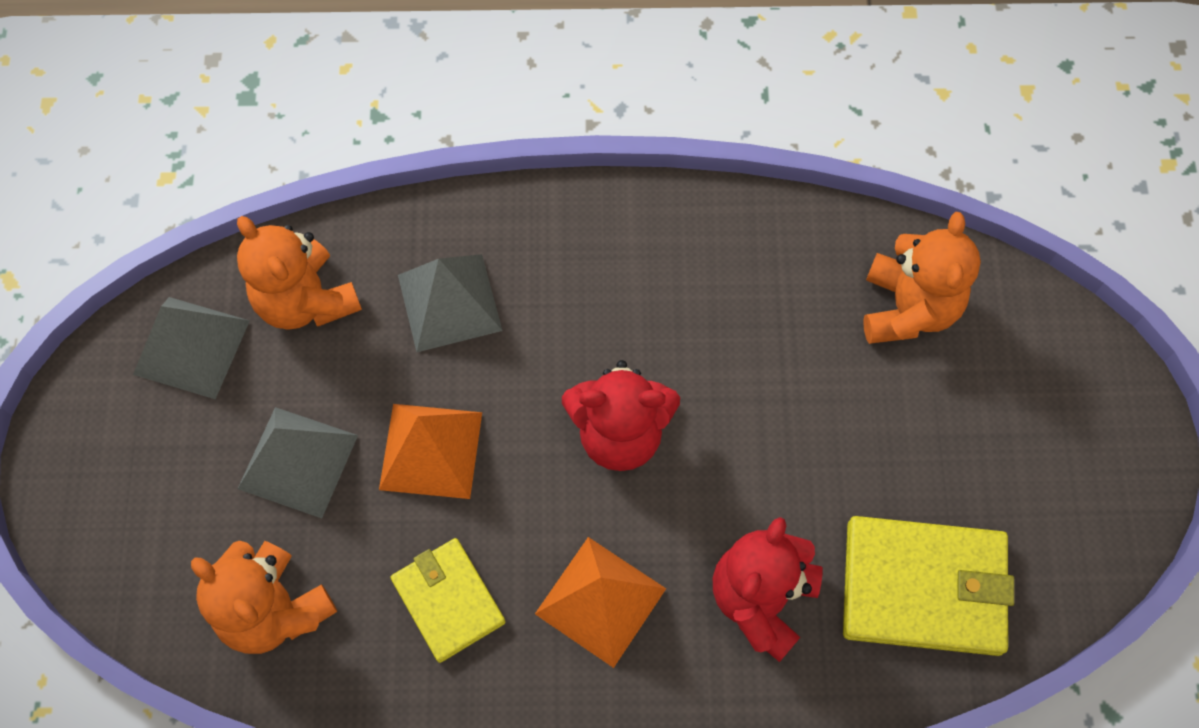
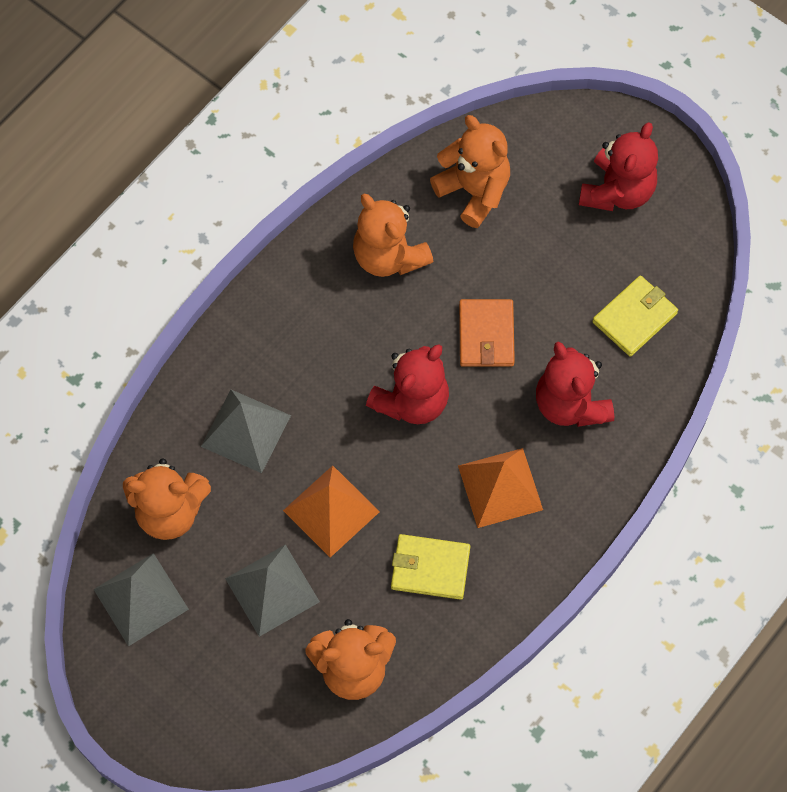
camera: 50 degrees left, 0 degrees up
(758, 285) = (389, 256): none -> orange teddy bear
(760, 449) = (486, 335): none -> orange wallet
(923, 587) = (634, 317): yellow wallet -> yellow wallet, size x0.63
(1050, 451) = (617, 191): none -> red teddy bear

